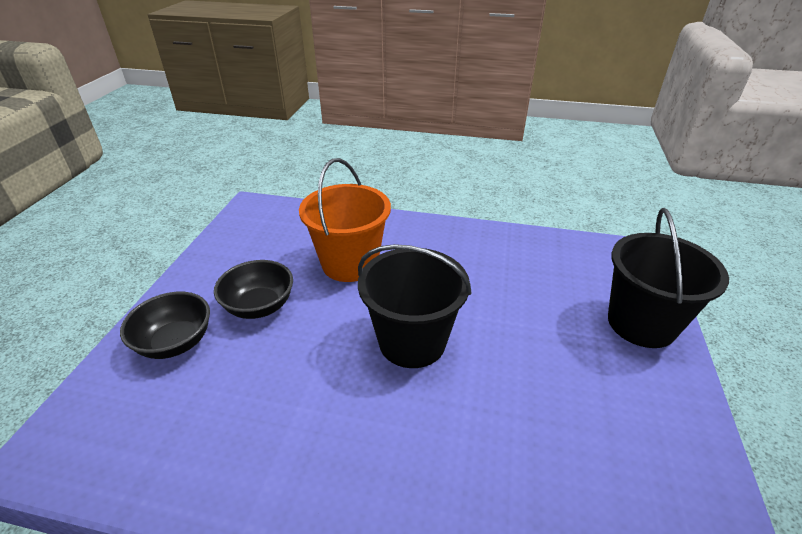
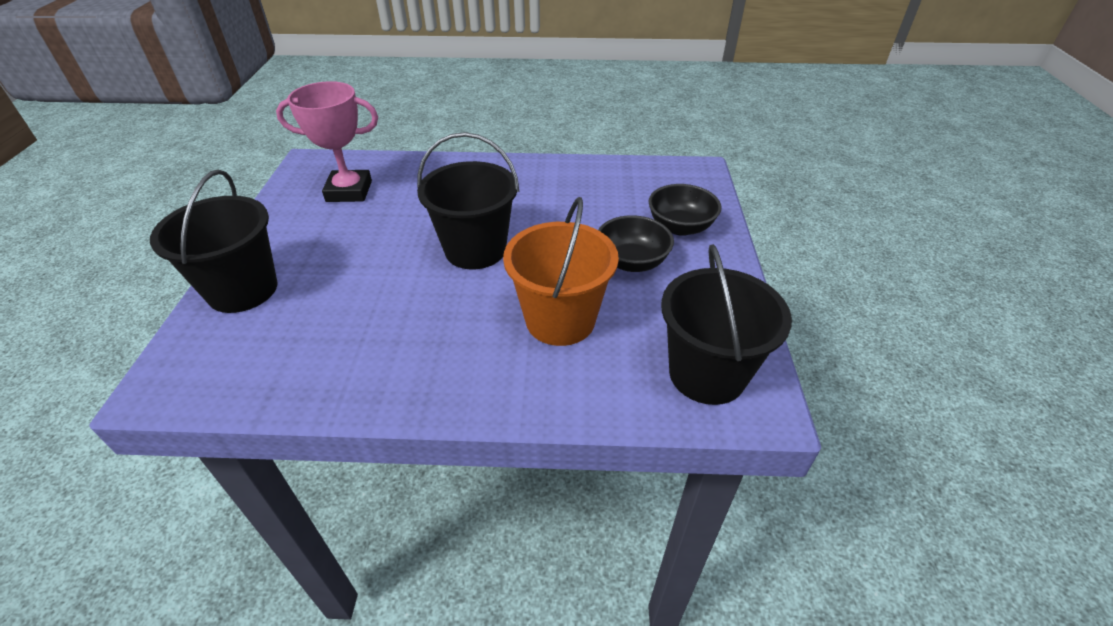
camera: 170 degrees right, 5 degrees up
(269, 222) = (707, 374): none -> black bucket
(606, 484) = (349, 191): none -> pink trophy

